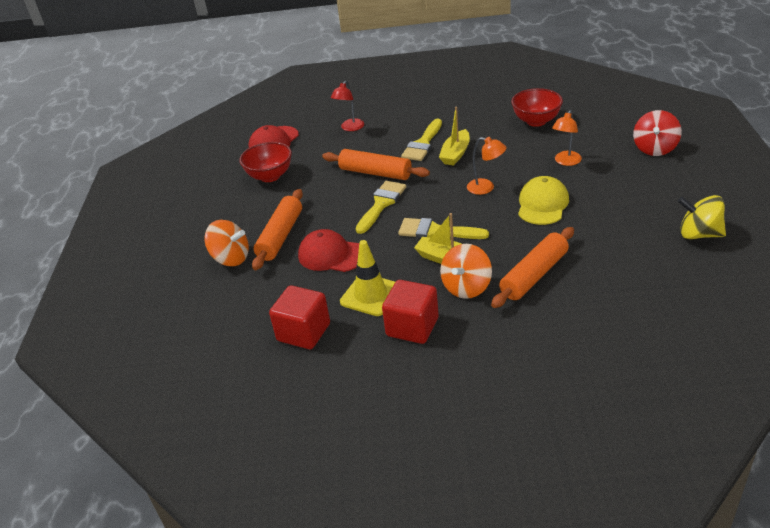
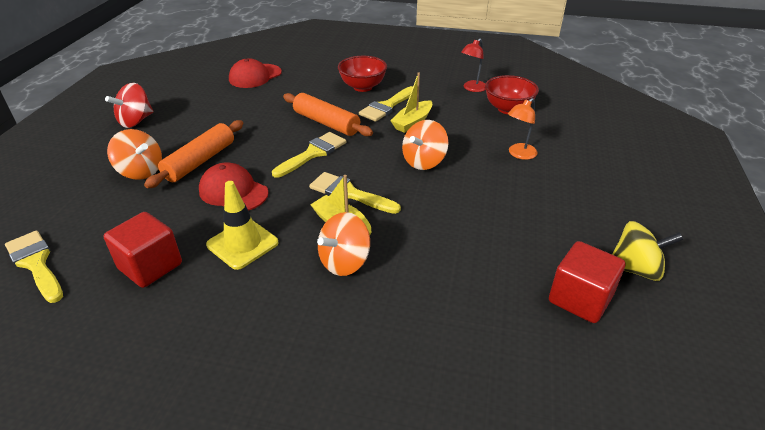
camera: 10 degrees right, 0 degrees up
(200, 356) = (36, 263): none -> yellow brush
(270, 176) = (230, 104): red bowl -> red bowl (362, 87)
(350, 128) = (329, 78): red lamp -> red lamp (472, 88)
(412, 327) = (261, 292): red cube -> red cube (580, 299)
(486, 188) = (424, 161): orange lamp -> orange spinning top
(534, 275) = (424, 267): orange rolling pin -> none
(542, 204) = (473, 192): yellow cap -> none
(654, 148) = (620, 162): red spinning top -> red spinning top (136, 121)
(699, 234) = (635, 269): yellow spinning top -> yellow spinning top turned 150 degrees clockwise

